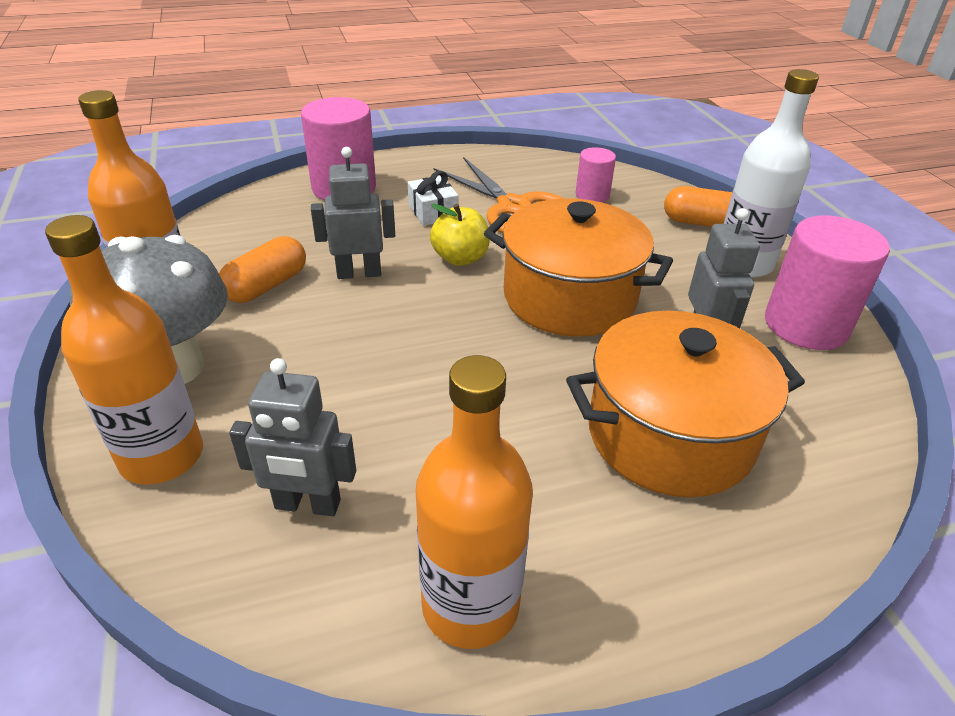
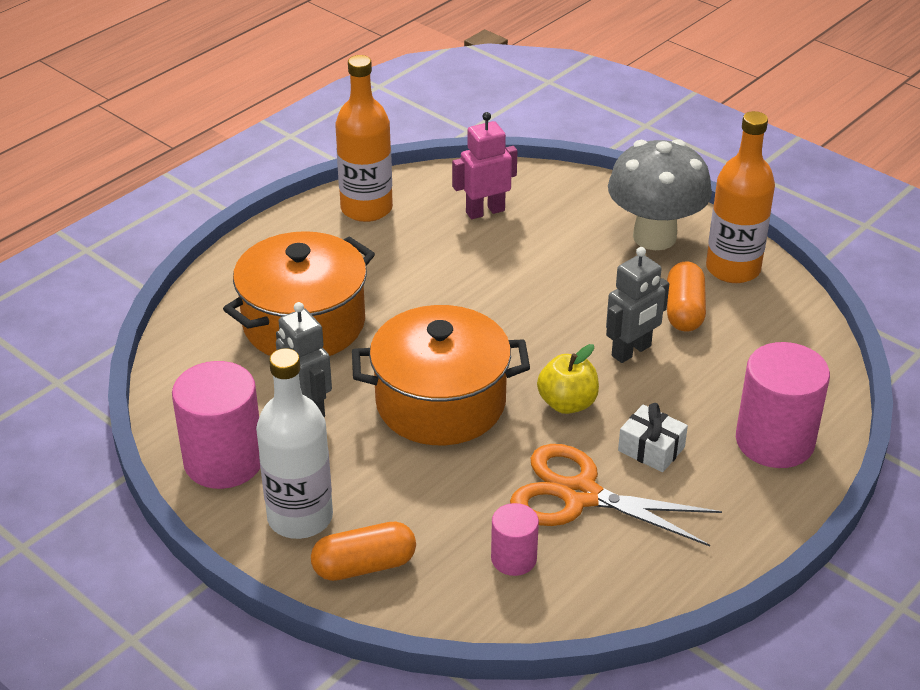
camera: 150 degrees right, 0 degrees up
(162, 456) = (588, 199): orange bottle -> none
(307, 505) = (485, 211): grey robot -> pink robot

